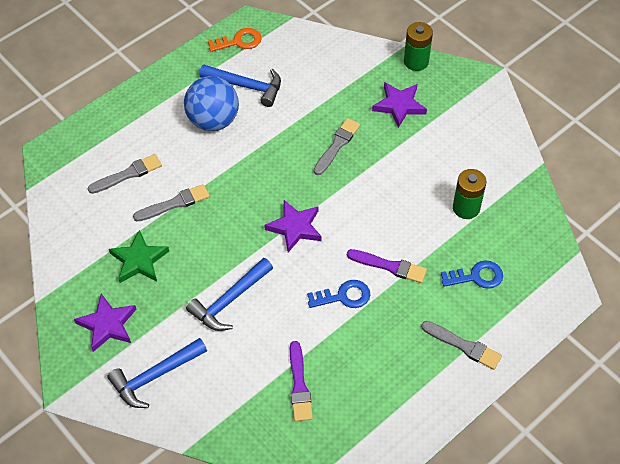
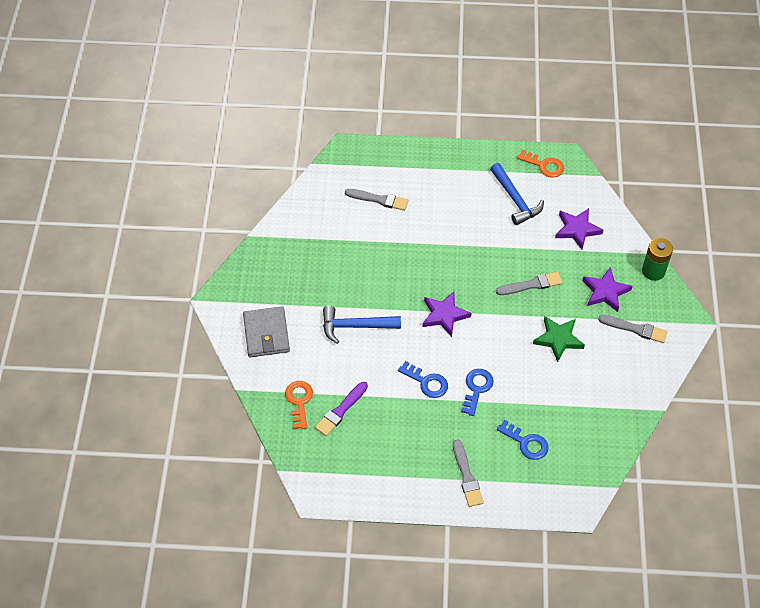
camera: 45 degrees right, 0 degrees up
(107, 325) = (272, 281): purple star -> purple star (577, 229)
(139, 260) = (329, 258): green star -> green star (558, 339)
(155, 376) = (266, 334): blue hammer -> grey wallet
(174, 203) = (387, 240): grey brush -> grey brush (635, 329)
(213, 120) = (468, 206): blue ball -> none
(253, 410) = (299, 401): none -> orange key
(389, 266) = (476, 388): purple brush -> blue key
(466, 208) = (571, 394): green battery -> none

